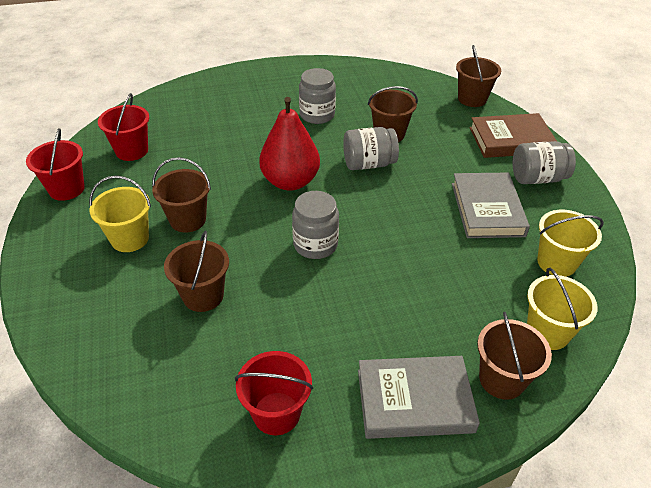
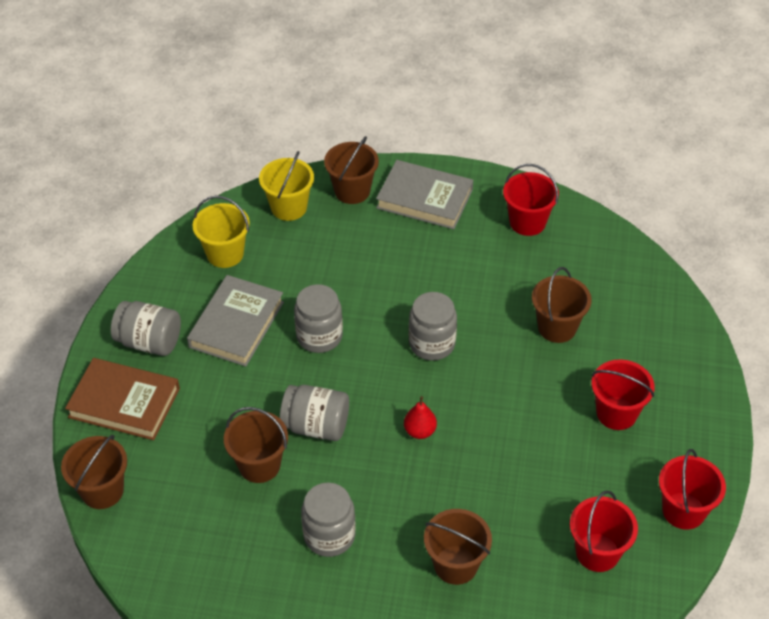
camera: 155 degrees left, 5 degrees up
(130, 239) = (616, 413): yellow bucket -> red bucket
(188, 220) = (551, 417): brown bucket -> brown bucket (455, 565)
(290, 181) = (420, 431): red pear -> red pear, size x0.46
(414, 221) = (319, 336): none -> grey jar

